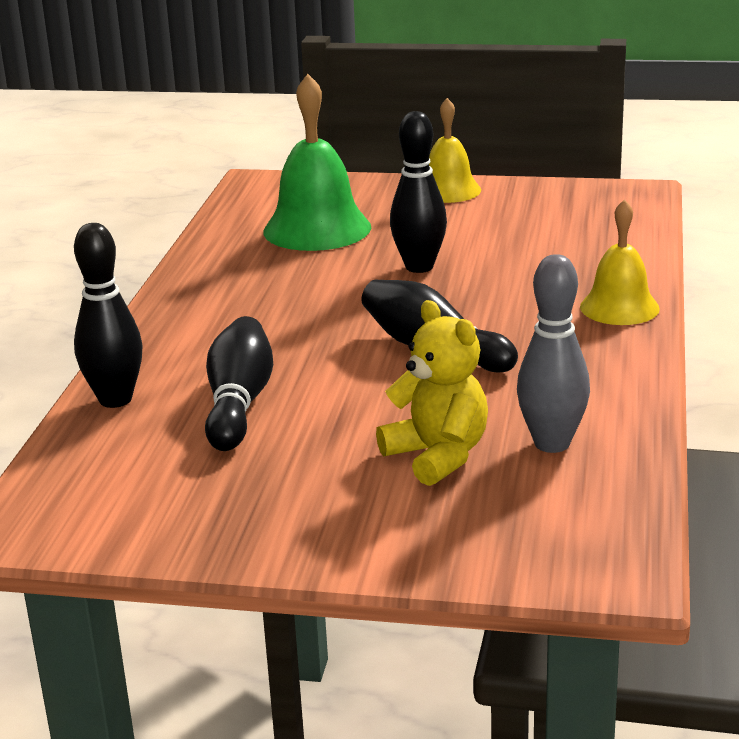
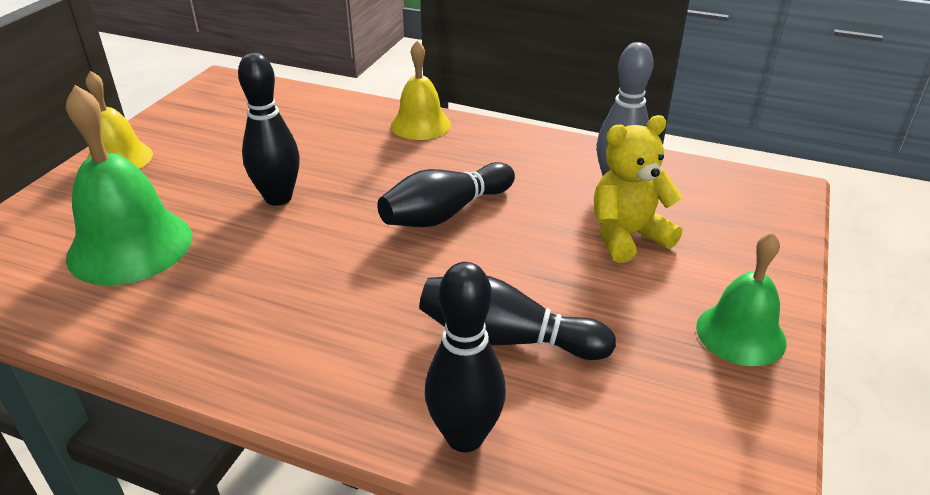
camera: 80 degrees left, 10 degrees up
(278, 532) = (740, 334): none -> green bell

